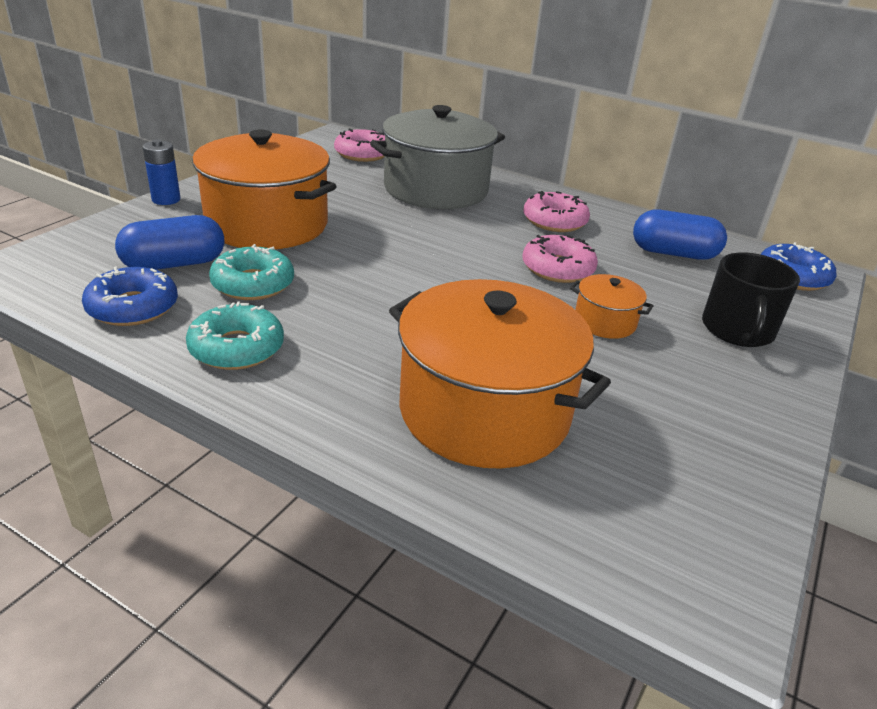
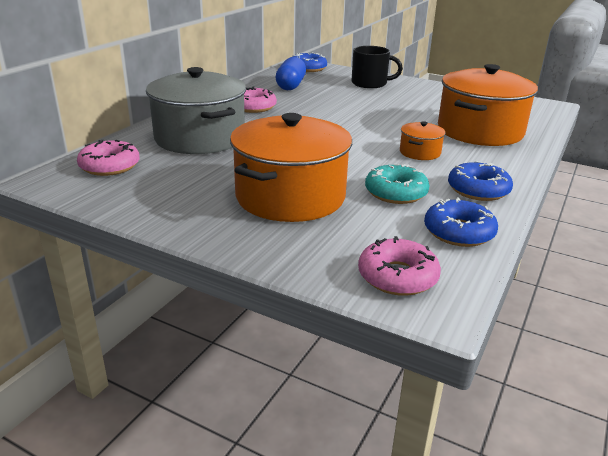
camera: 90 degrees left, 5 degrees down
(166, 199) = (246, 253): blue battery -> none
(174, 264) = (383, 226): blue capsule -> none
(237, 348) = (478, 190): turquoise donut -> blue donut
(557, 268) = (323, 110): pink donut -> pink donut (397, 276)
(604, 322) = (380, 105): orange pot -> orange pot (420, 152)

